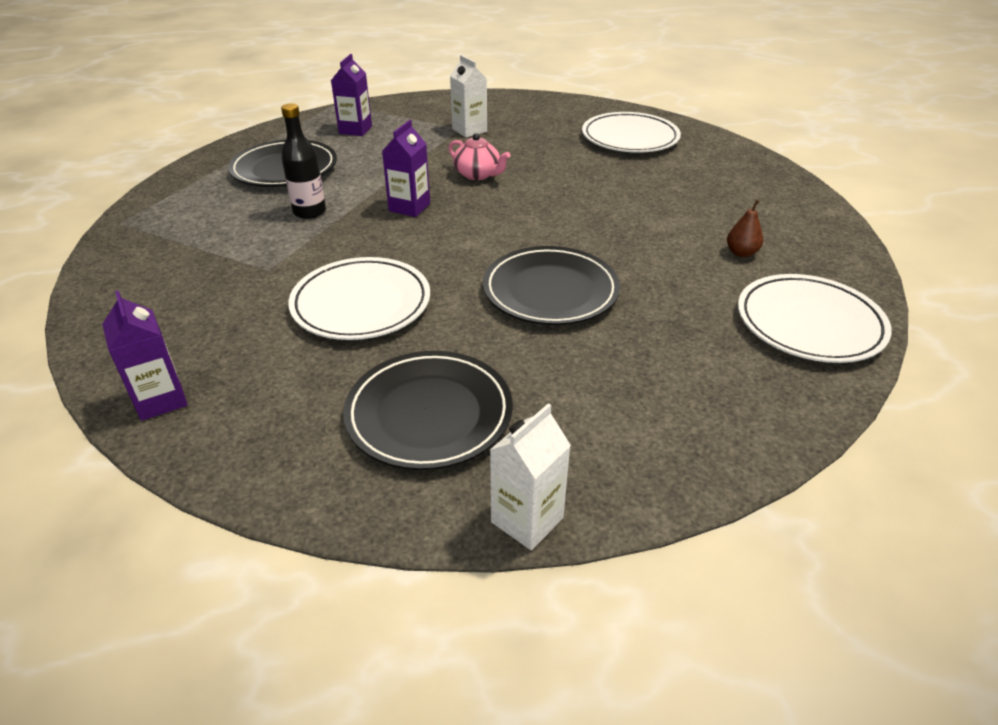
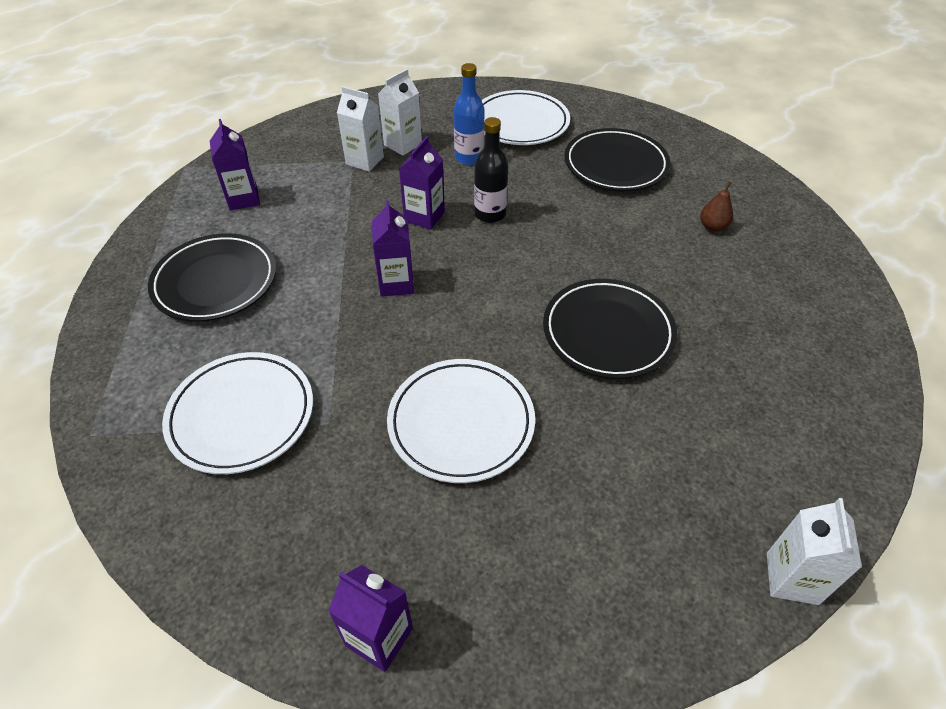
camera: 30 degrees left, 10 degrees up
(309, 212) = (300, 329): black bottle -> black bottle (490, 214)
(429, 414) = (631, 516): black plate -> black plate (615, 165)
(478, 174) = (424, 216): pink teapot -> purple carton
(511, 128) = (403, 144): none -> white carton
(557, 149) = (469, 157): none -> blue bottle
(809, 323) = (813, 281): white plate -> white plate (241, 415)

